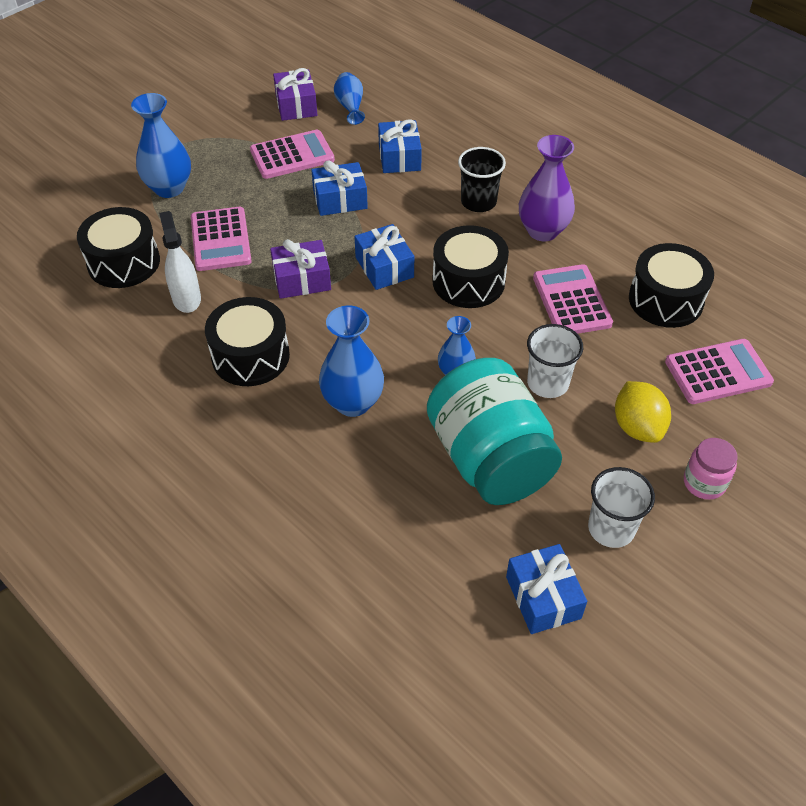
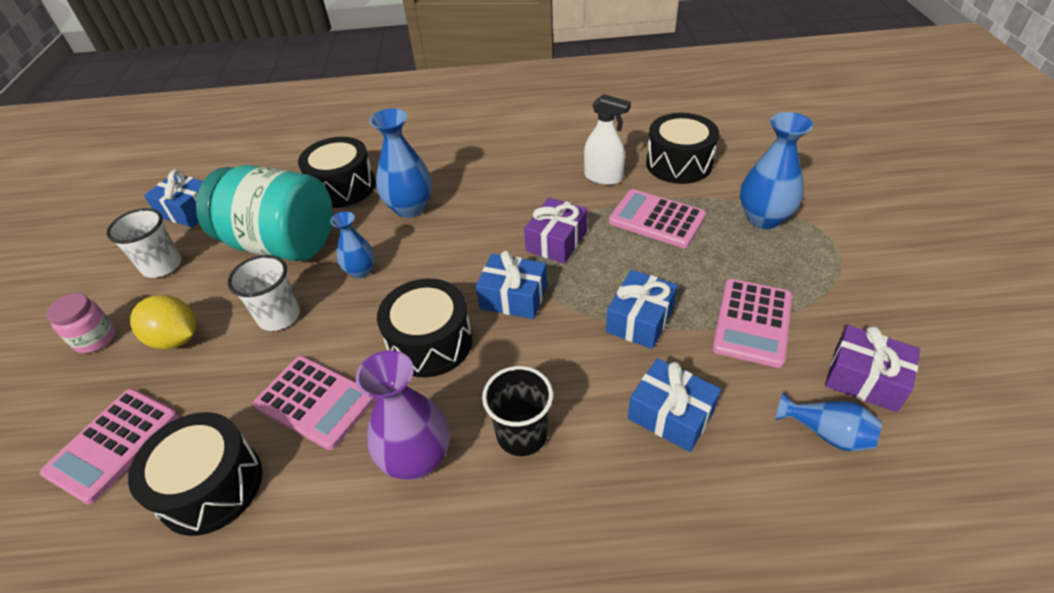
camera: 135 degrees right, 5 degrees down
(250, 356) = (510, 183): black drum -> black drum (343, 187)

